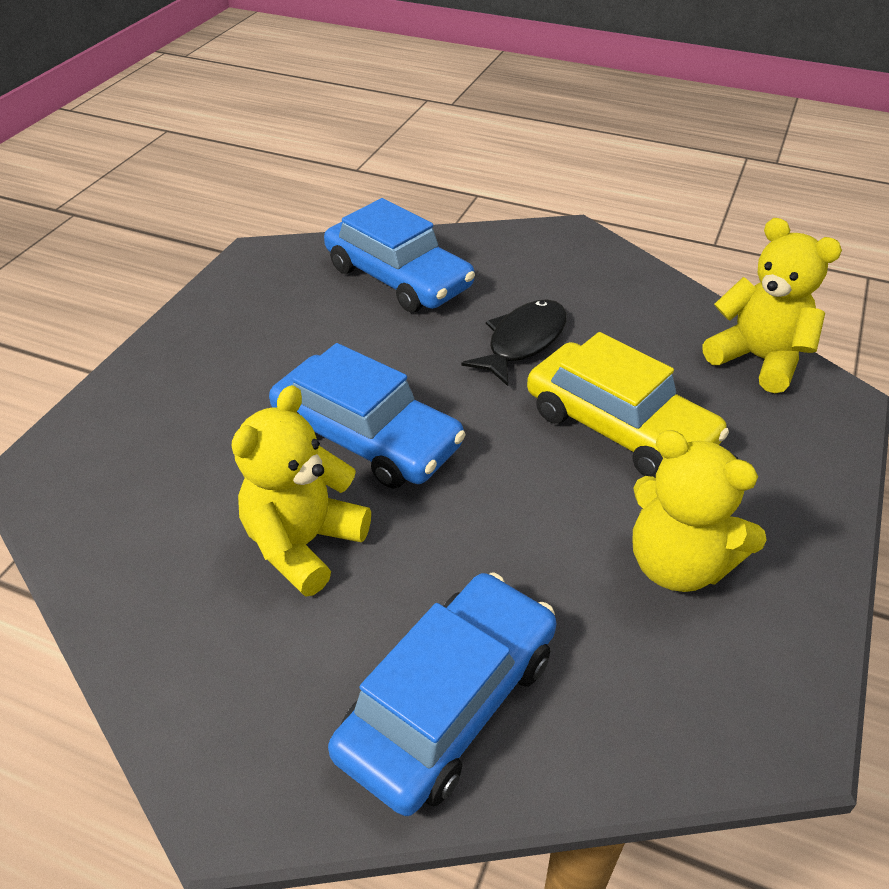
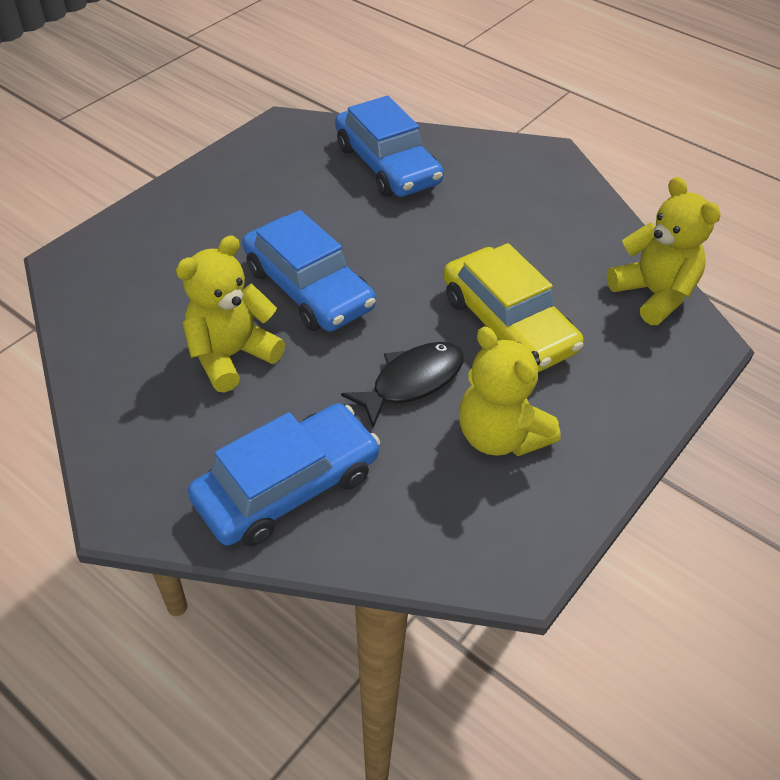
camera: 15 degrees right, 5 degrees up
(523, 342) = (463, 239): black fish -> black fish (412, 382)

